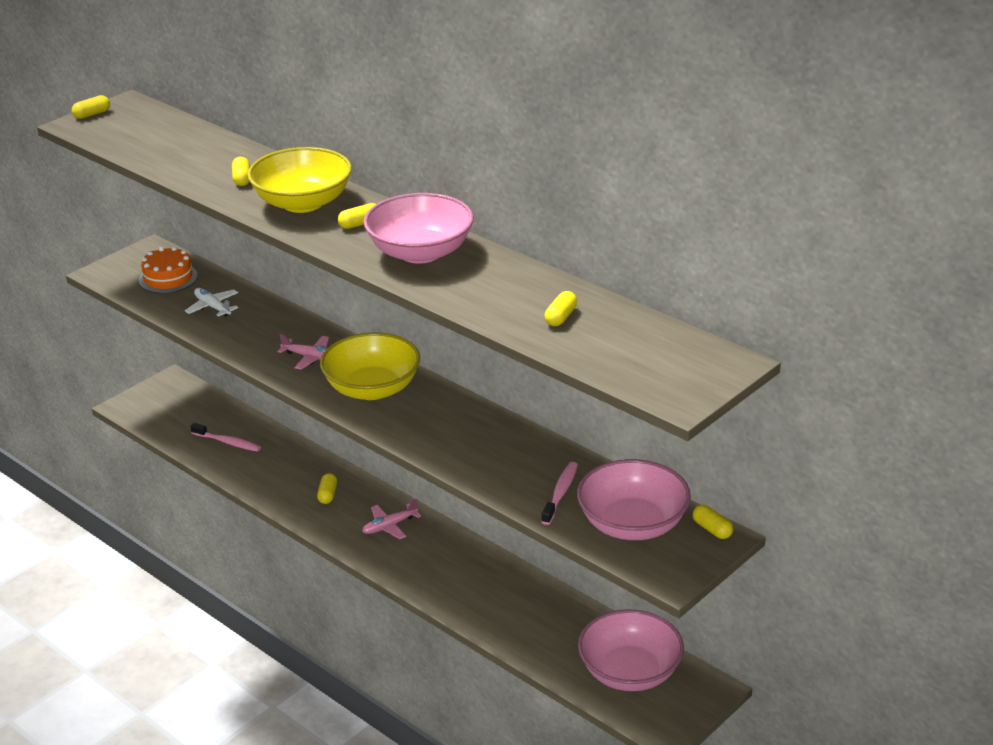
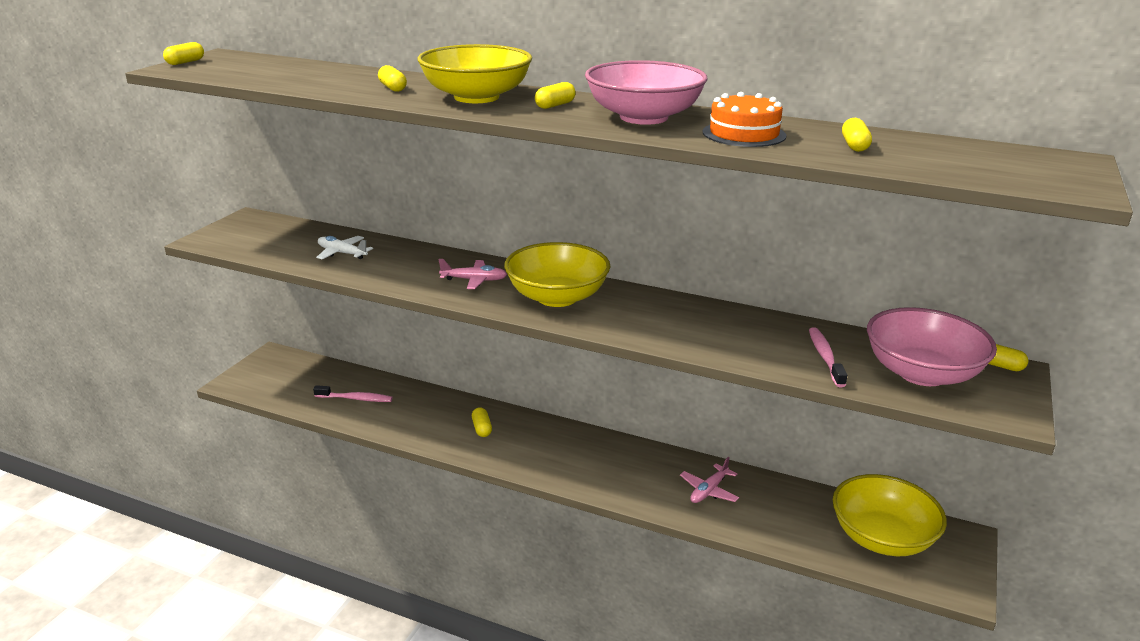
camera: 20 degrees left, 5 degrees down
(168, 278) = (280, 236): orange cake -> orange cake (744, 134)
(389, 526) = (559, 446): pink plane -> pink plane (709, 491)
(630, 672) = (882, 538): pink bowl -> yellow bowl

